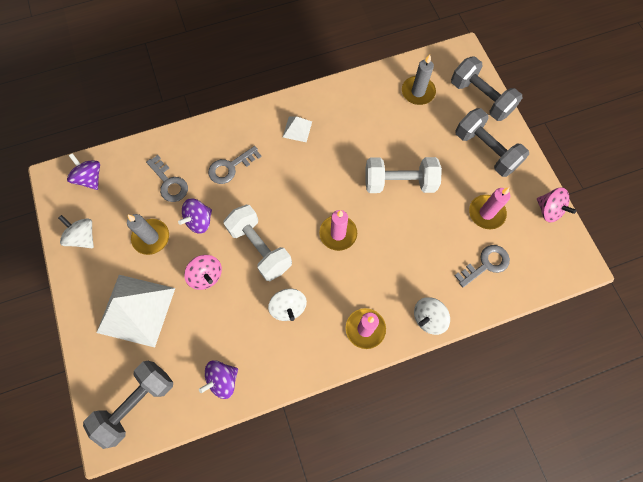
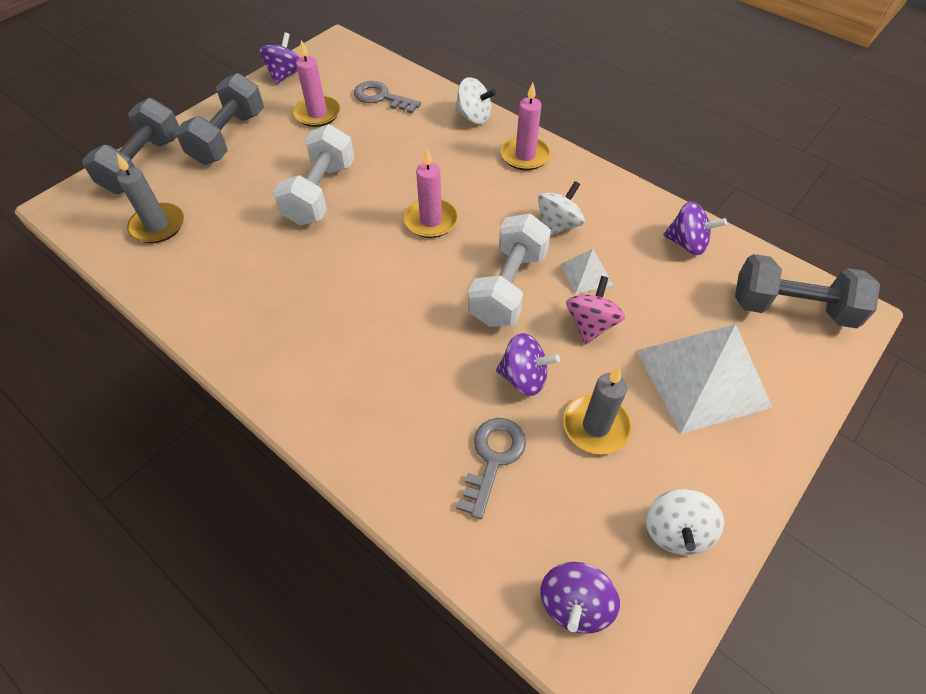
camera: 120 degrees left, 15 degrees down
(230, 167) = (410, 386): grey key -> none
(297, 129) = (292, 334): white pyramid -> white pyramid (586, 274)
(399, 182) = (320, 193): white dumbbell -> white dumbbell turned 45 degrees clockwise
(548, 210) = (285, 74): pink spinning top -> purple spinning top

